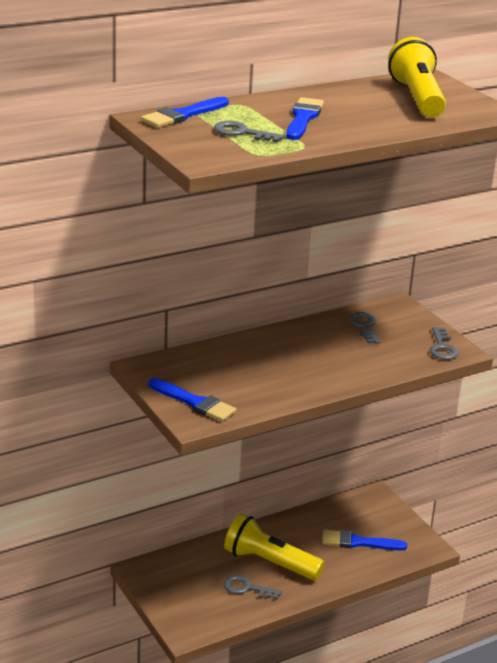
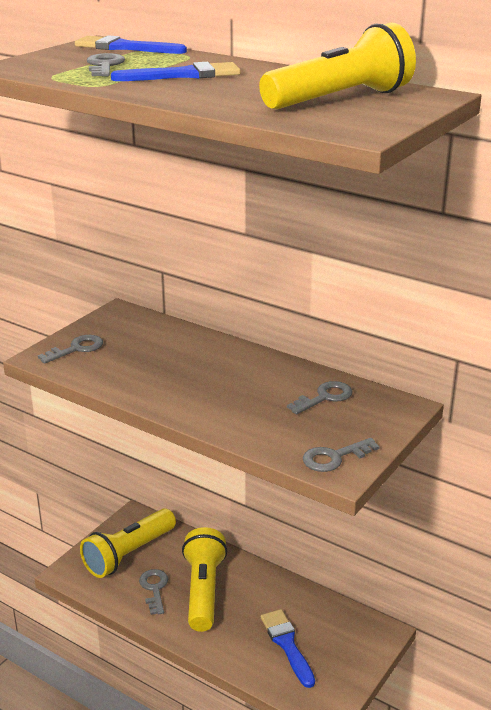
camera: 65 degrees right, 0 degrees up
(190, 589) = (128, 554): none -> yellow flashlight
(194, 402) = (76, 349): blue brush -> grey key

